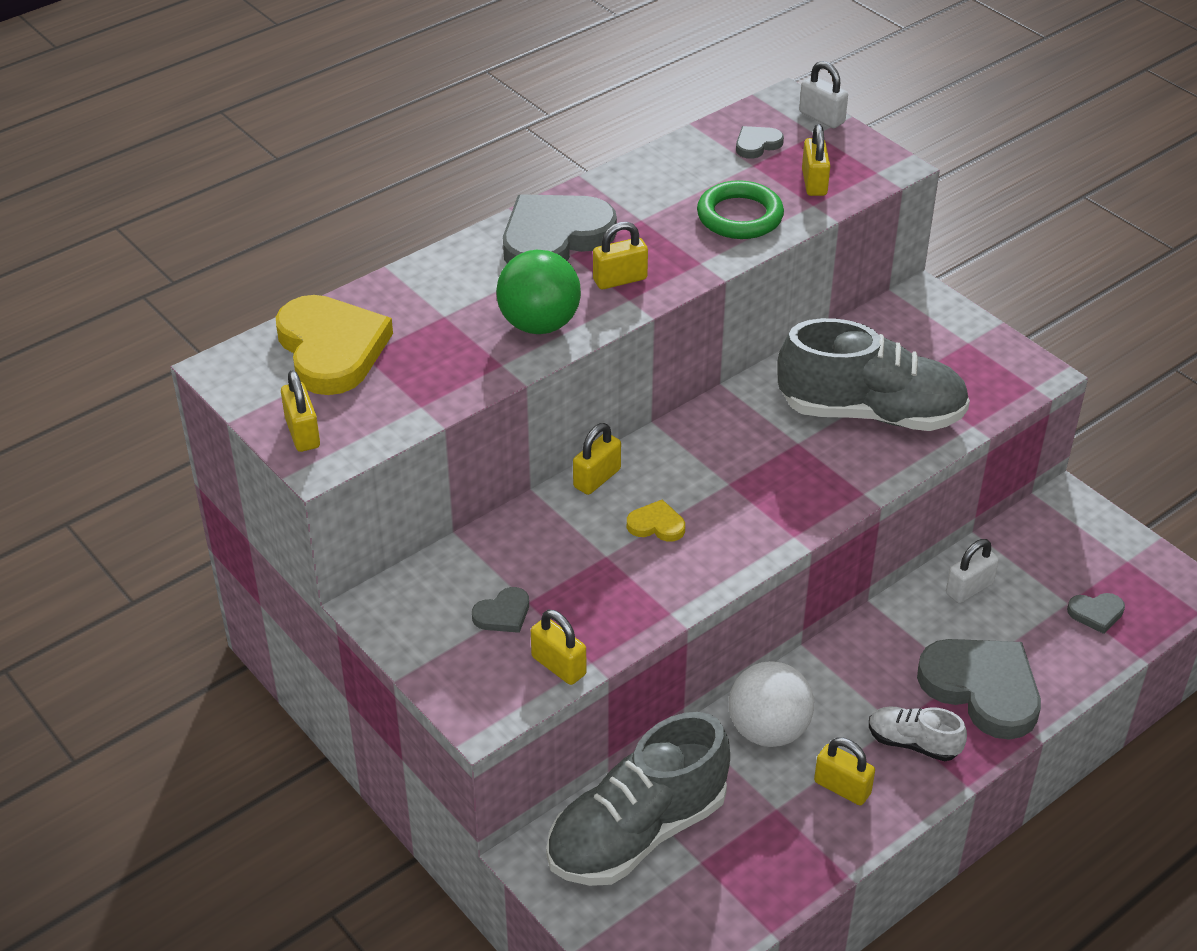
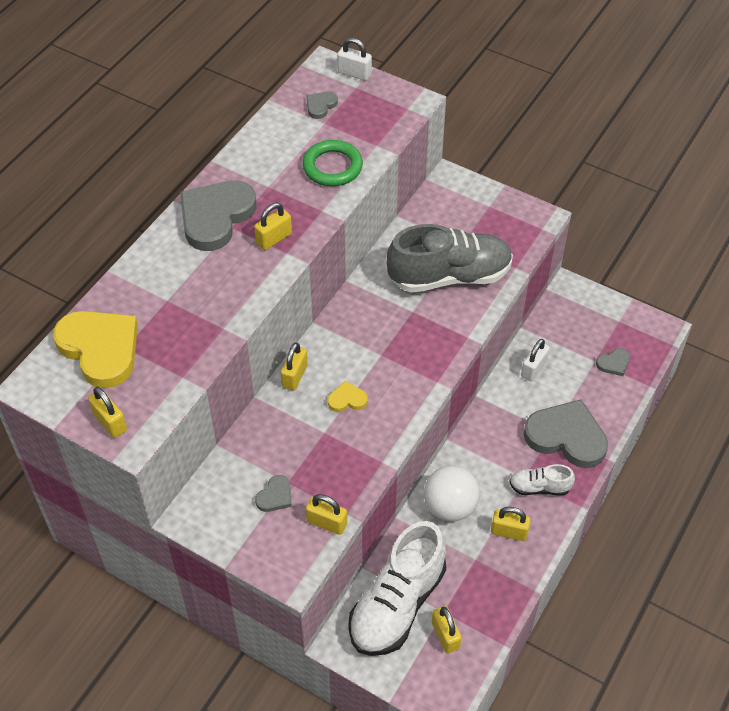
camera: 20 degrees left, 10 degrees up
(539, 324) = (235, 289): green ball -> none
(637, 832) = (397, 604): grey shoe -> white shoe
(814, 183) = (370, 127): yellow padlock -> yellow padlock (445, 635)

